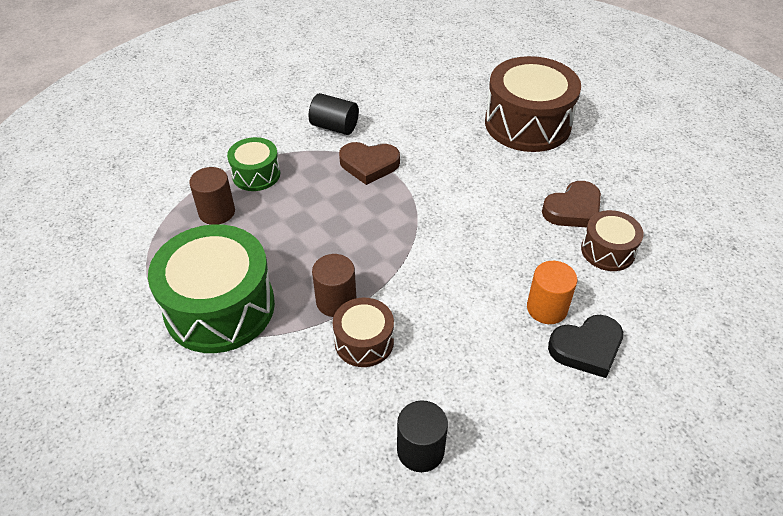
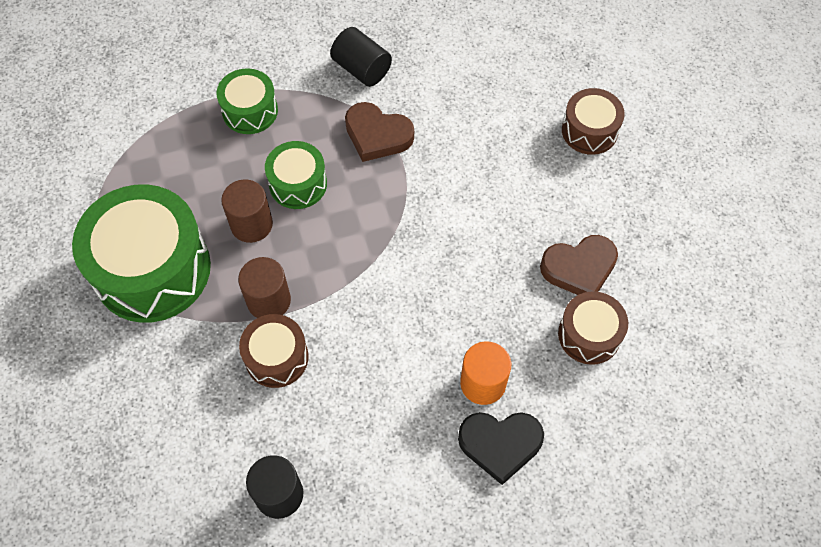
camera: 20 degrees right, 15 degrees up
(217, 212) = (191, 149): brown cylinder -> brown cylinder (251, 224)
(320, 212) = (298, 184): none -> green drum
(527, 124) = (589, 131): brown drum -> brown drum, size x0.52

